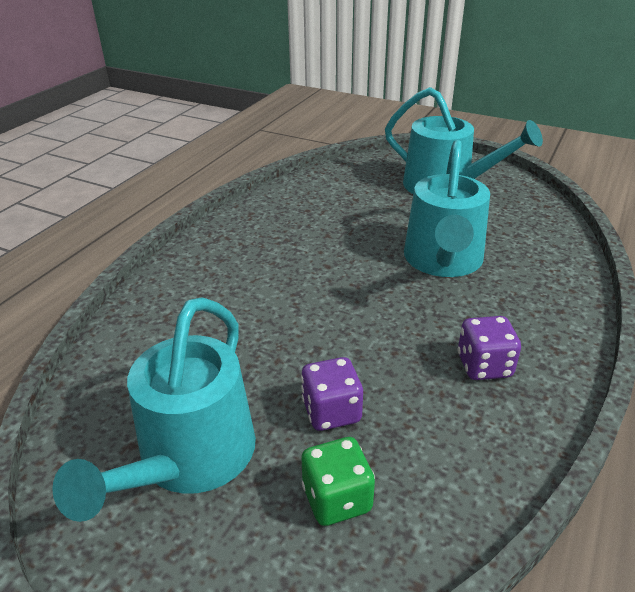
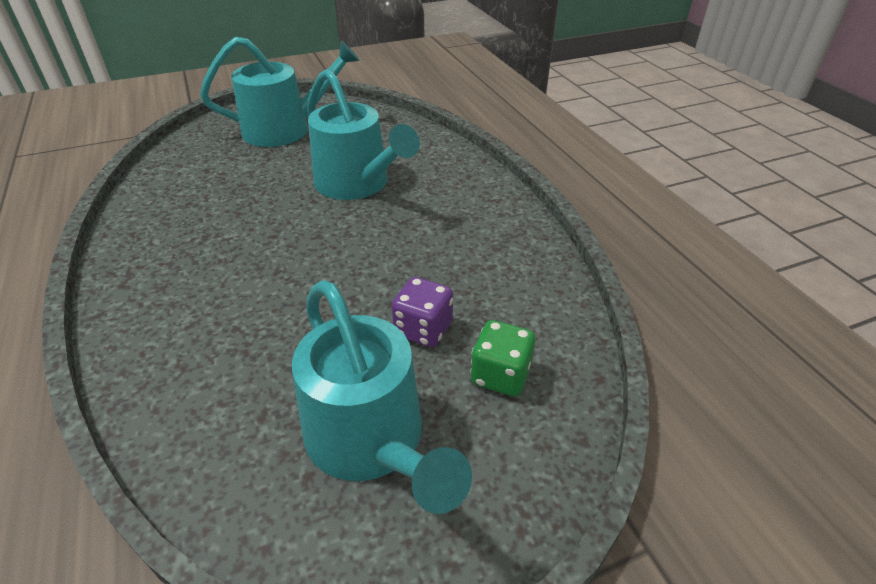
camera: 50 degrees left, 5 degrees up
(484, 366) = (472, 235): purple dice -> none

